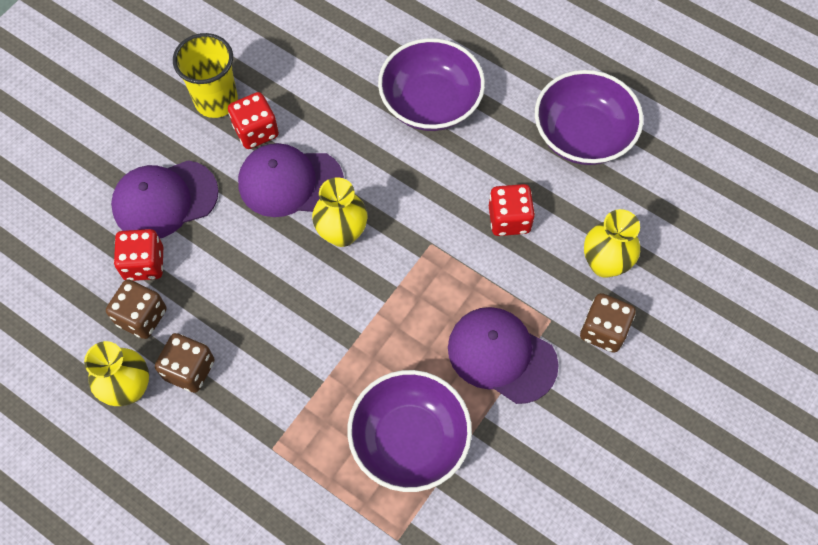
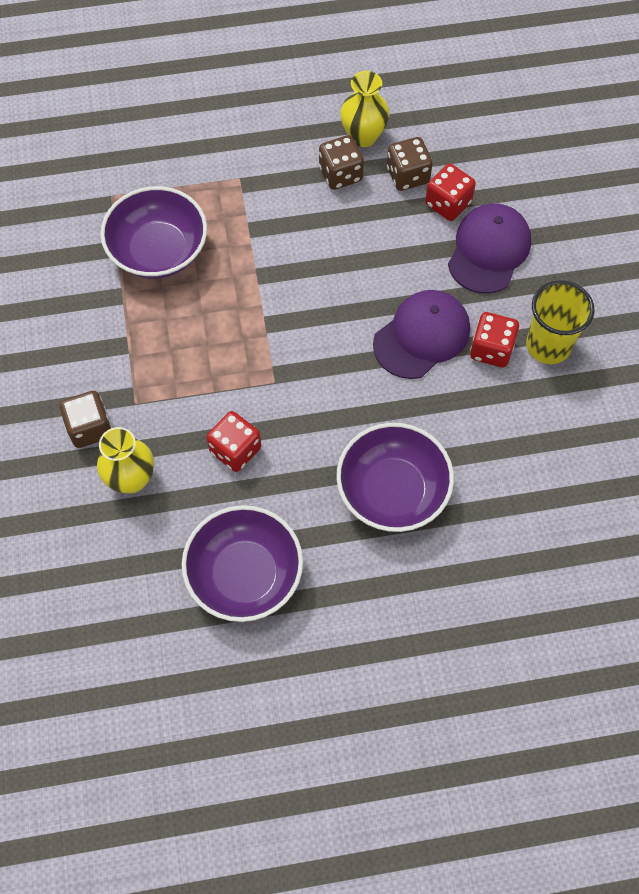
camera: 135 degrees right, 0 degrees up
(342, 233) = (344, 334): yellow vase -> none
(501, 355) = (147, 350): purple cap -> none

